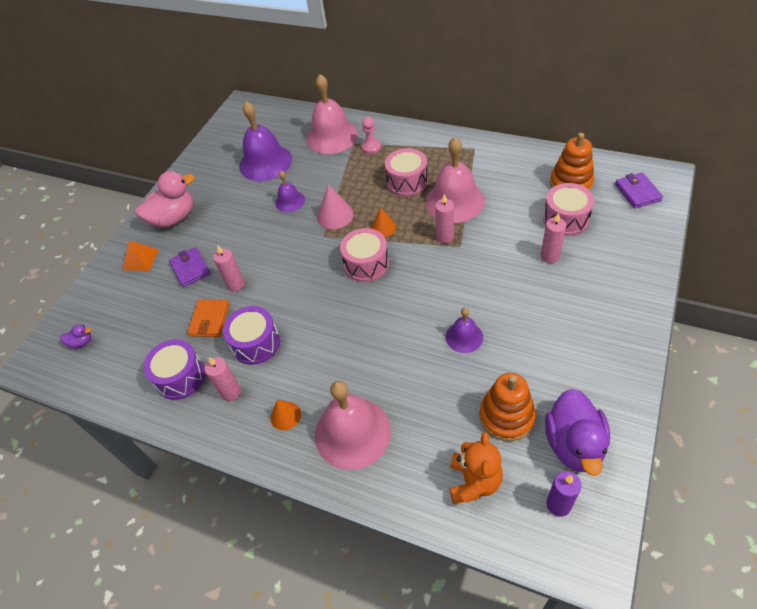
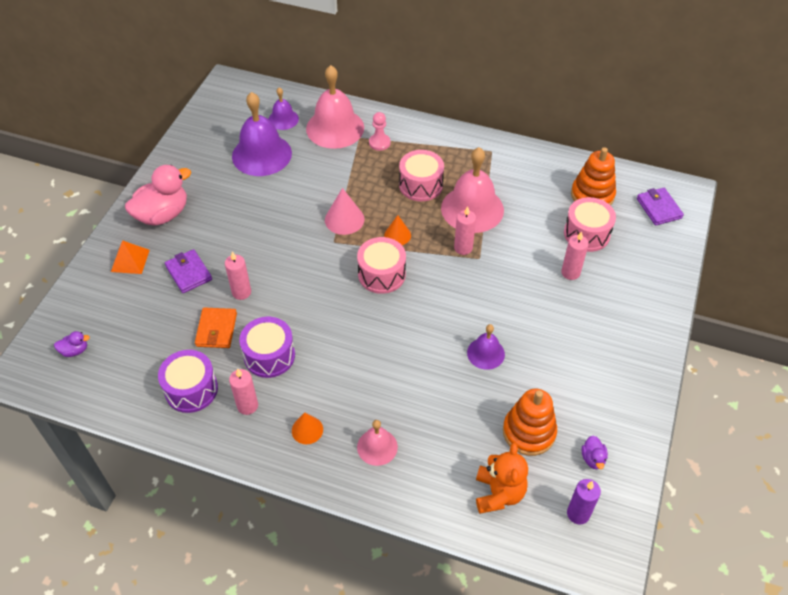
camera: 10 degrees left, 0 degrees up
(290, 201) = (293, 201): purple bell -> purple bell (283, 119)
(352, 432) = (377, 447): pink bell -> pink bell, size x0.53
(574, 444) = (593, 458): purple duck -> purple duck, size x0.44

